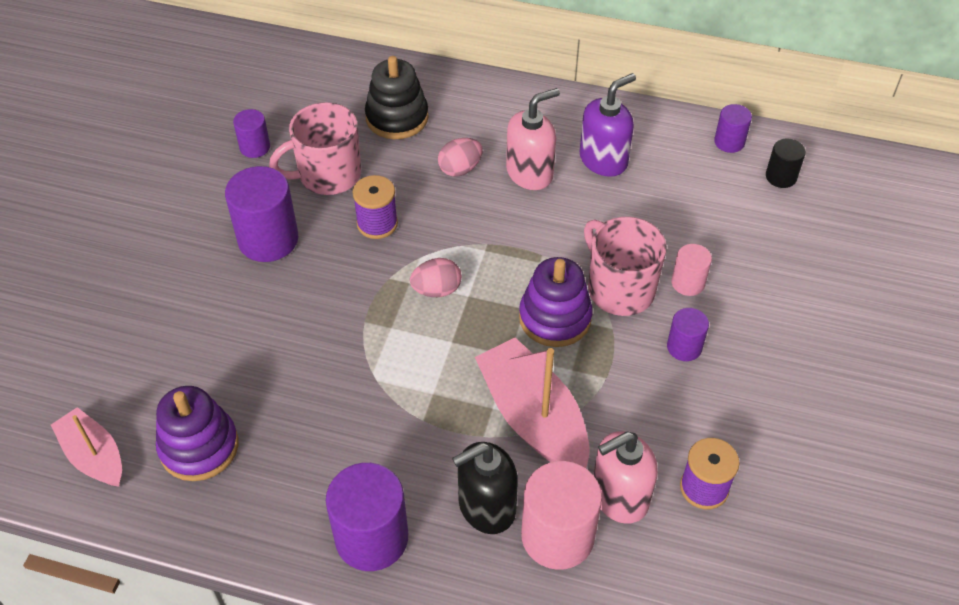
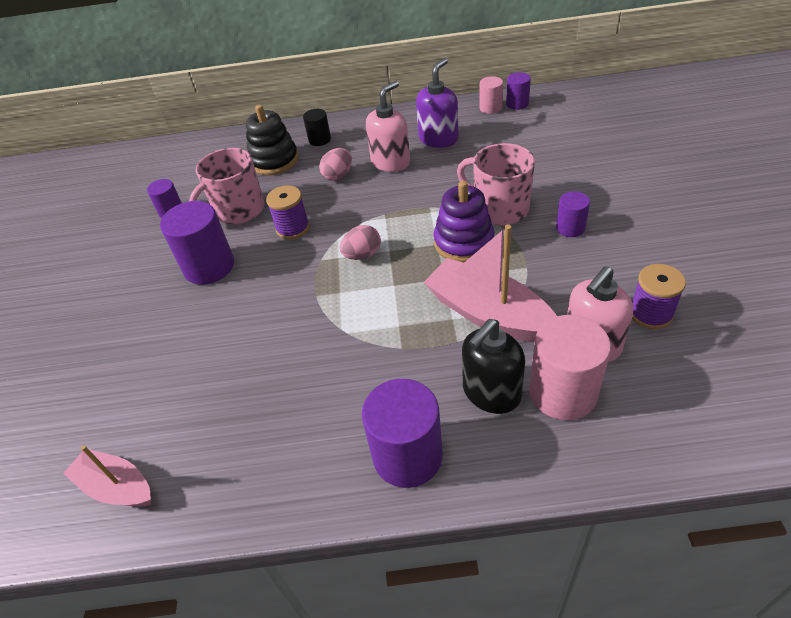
camera: 15 degrees left, 5 degrees down
(199, 447) = (215, 441): purple stacking toy -> none
(688, 283) = (545, 189): pink cylinder -> pink cylinder (490, 108)
(781, 177) = (564, 111): black cylinder -> black cylinder (319, 140)

